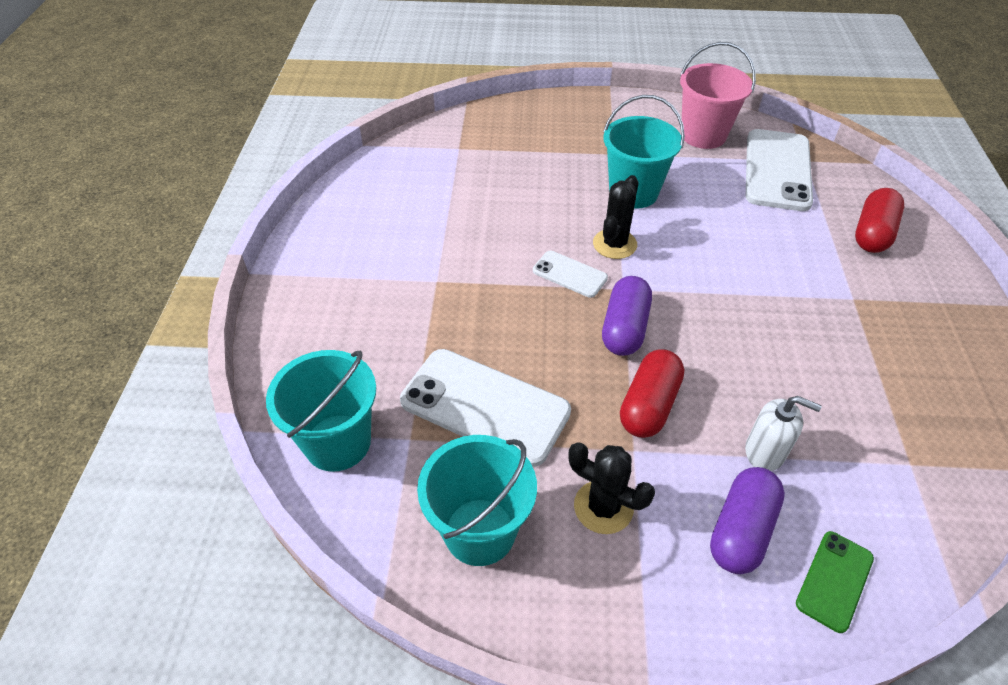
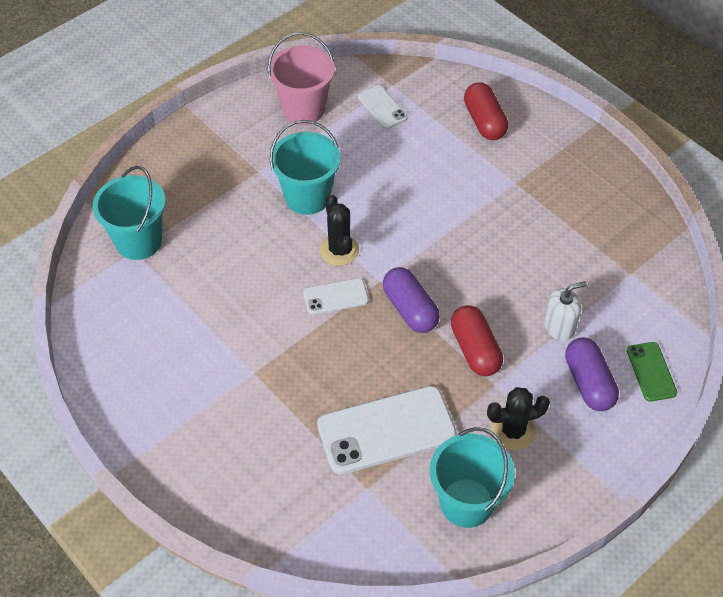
camera: 45 degrees left, 5 degrees up
(338, 442) = (328, 529): turquoise bucket -> turquoise bucket (138, 241)
(777, 170) = (382, 107): white phone -> white phone, size x0.51

